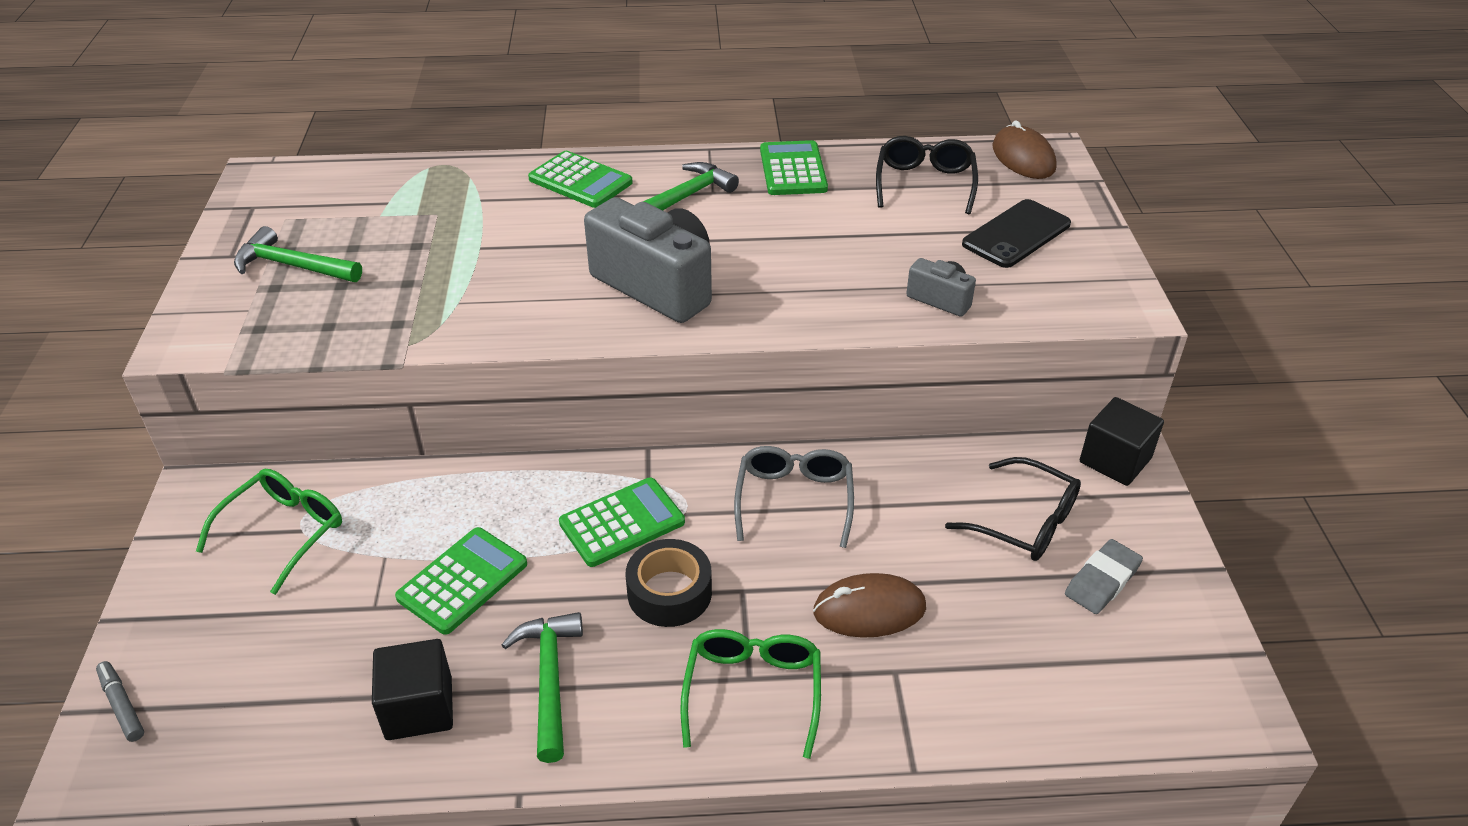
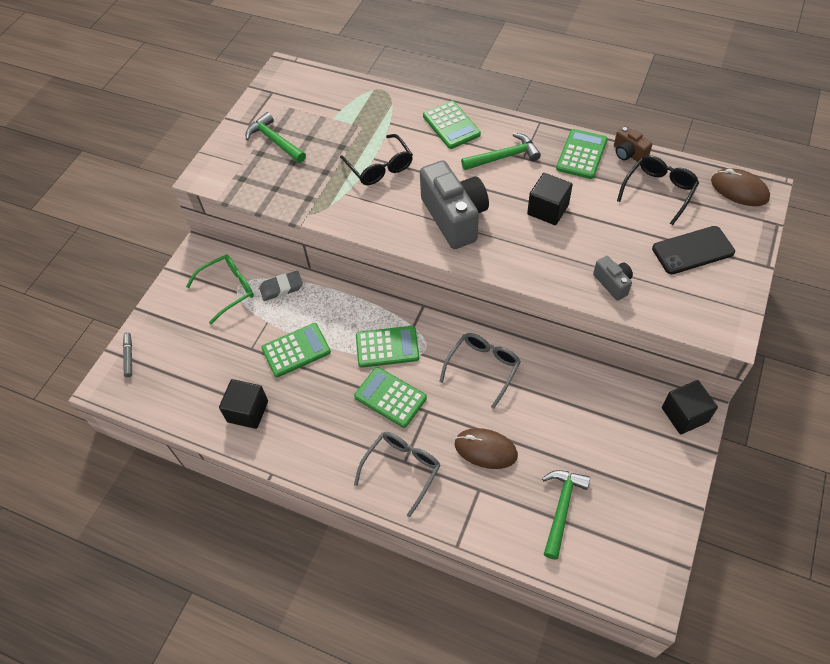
camera: 30 degrees right, 15 degrees up
(549, 680) = (311, 422): green hammer -> green hammer (561, 508)
(669, 592) = (390, 397): black tape -> green calculator
(753, 691) = (402, 469): green glasses -> grey glasses
(789, 241) = (548, 210): none -> black cube
(855, 154) = (628, 154): none -> brown camera
(1023, 157) = (739, 190): brown mouse -> brown mouse turned 60 degrees counterclockwise
(1025, 522) = (603, 433): black glasses -> black glasses (380, 167)
(1102, 581) = (624, 486): grey eraser -> grey eraser (281, 288)

